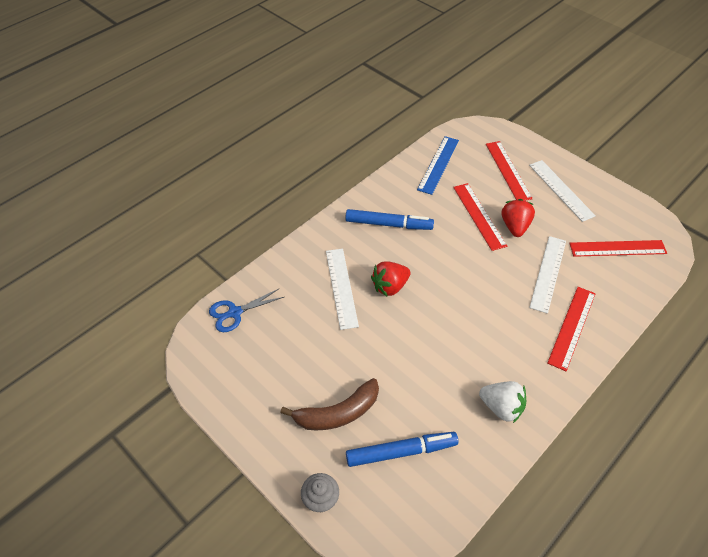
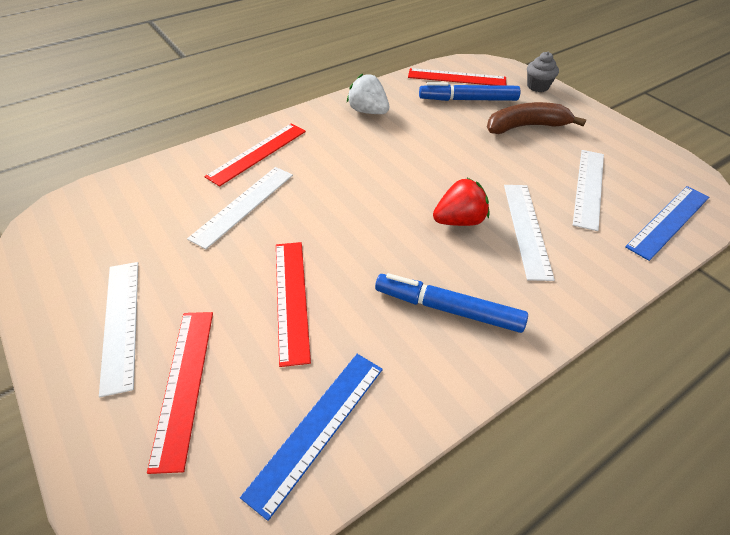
camera: 170 degrees left, 5 degrees down
(235, 313) = (668, 221): blue scissors -> blue ruler
(289, 337) = (588, 188): none -> white ruler
(515, 226) = (245, 272): red strawberry -> none
(617, 248) = (126, 219): red ruler -> red ruler (456, 77)

